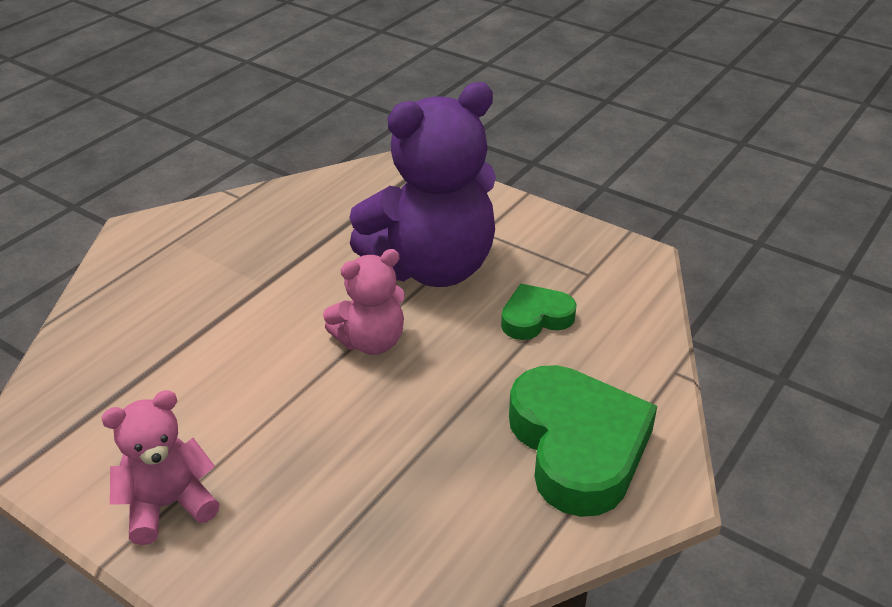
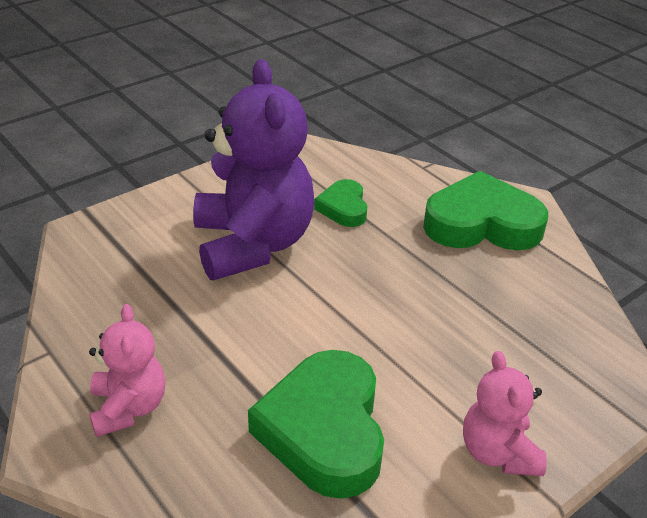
camera: 75 degrees left, 0 degrees up
(178, 370) = (324, 430): none -> green heart
(371, 341) = (335, 297): pink teddy bear -> pink teddy bear (128, 408)

